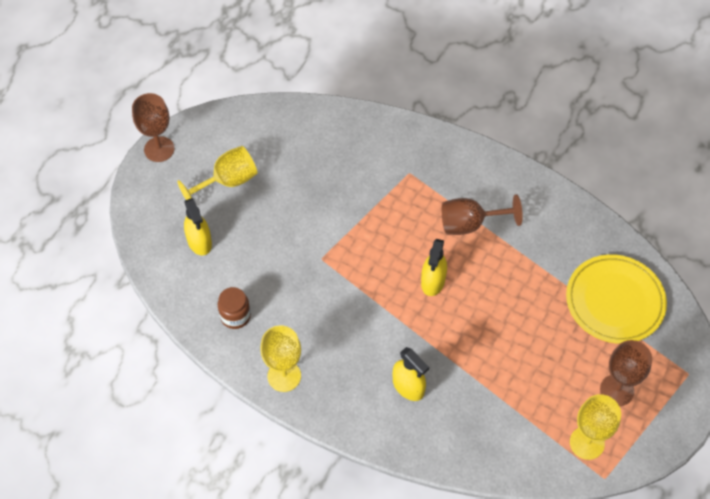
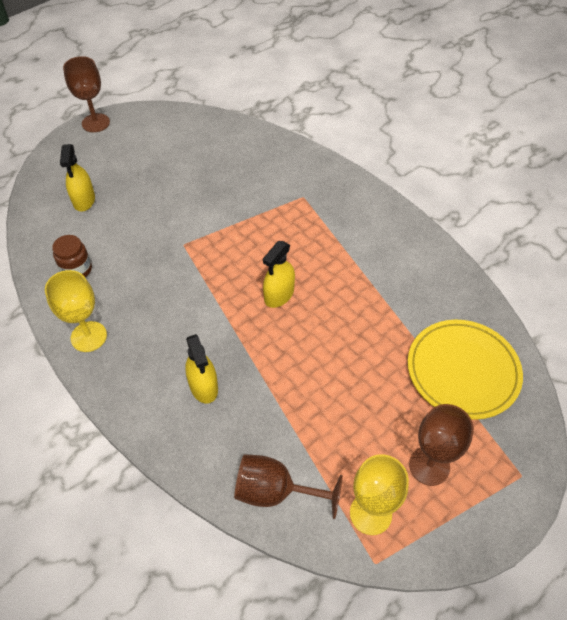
camera: 20 degrees right, 5 degrees down
(227, 181) = (137, 161): yellow goblet -> none
(470, 224) = (340, 255): brown goblet -> brown goblet (275, 491)

